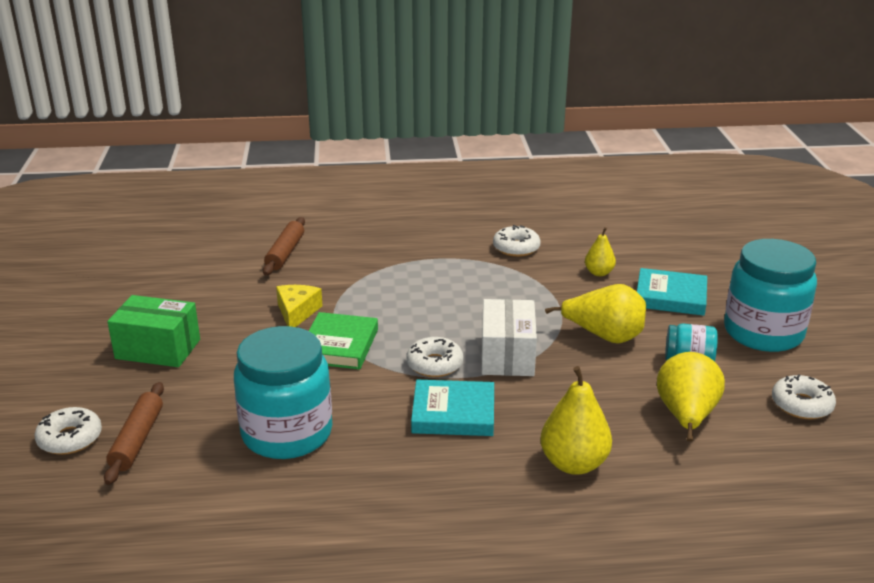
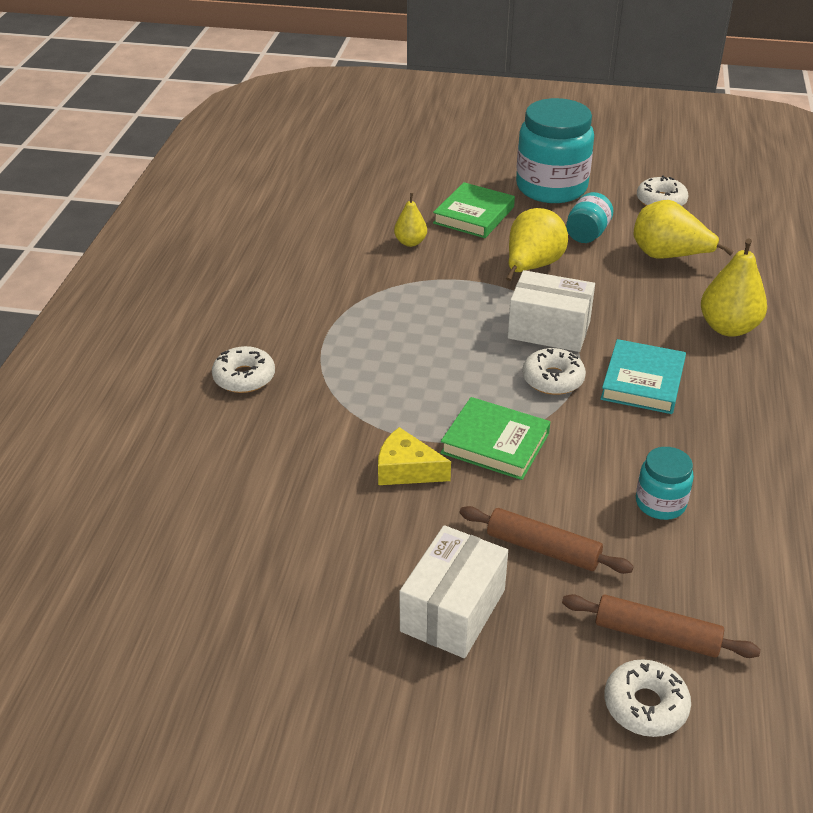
camera: 75 degrees left, 10 degrees up
(158, 349) = (453, 610): green box -> white box
(285, 253) = (242, 465): brown rolling pin -> brown rolling pin (543, 549)
(287, 433) = (660, 503): turquoise jar -> turquoise jar, size x0.50
(516, 248) = (330, 281): white donut -> white donut (244, 377)
(670, 297) = (474, 215): turquoise book -> green book

